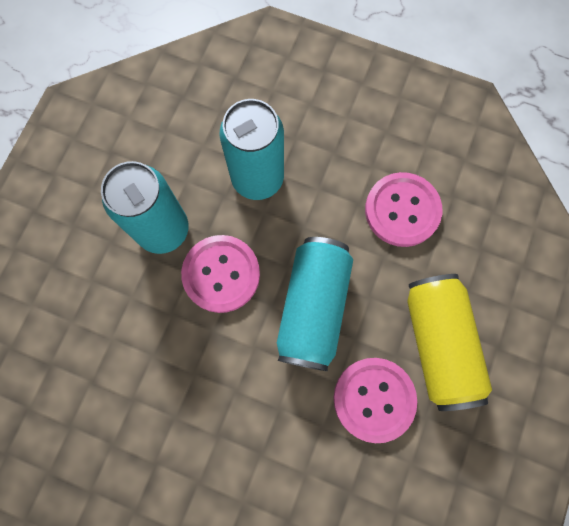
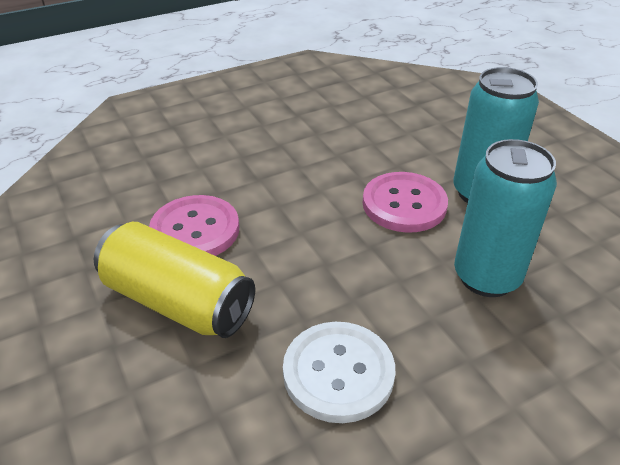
camera: 130 degrees right, 35 degrees down
(313, 307) = (313, 240): turquoise can -> none
(402, 210) = (338, 373): pink button -> white button

